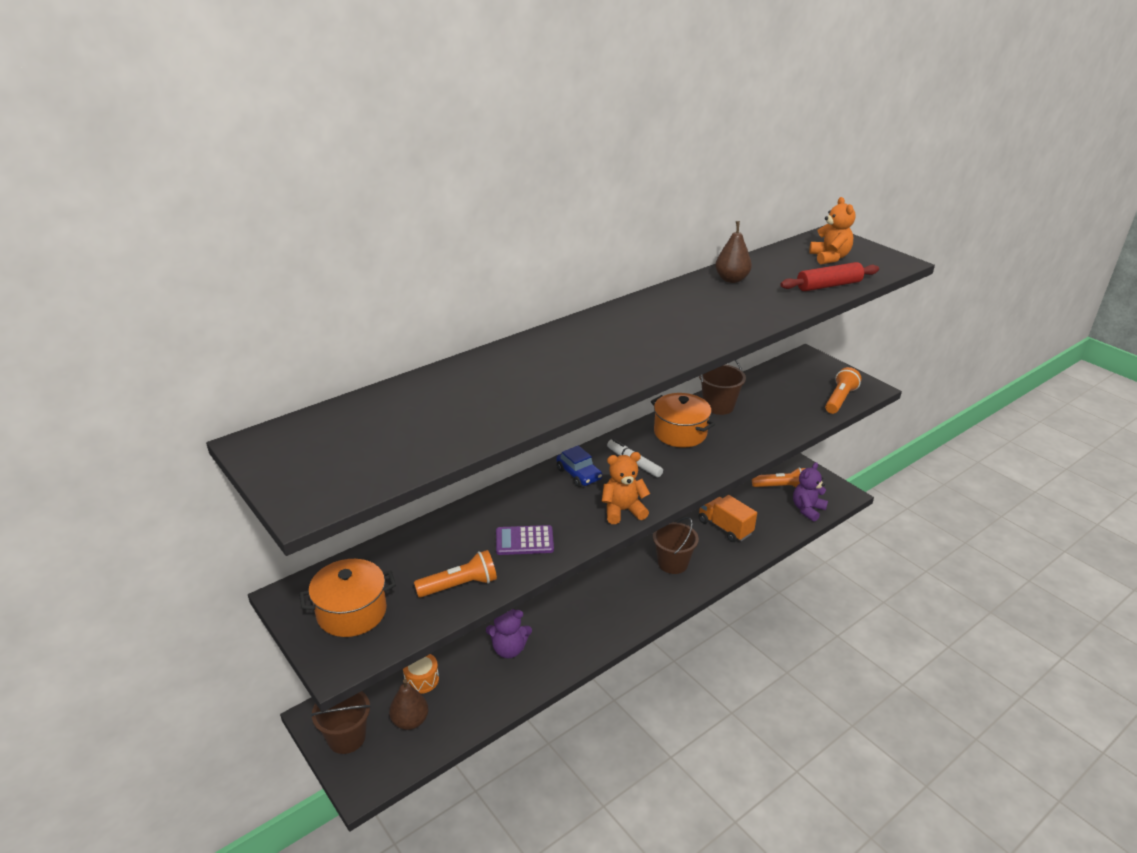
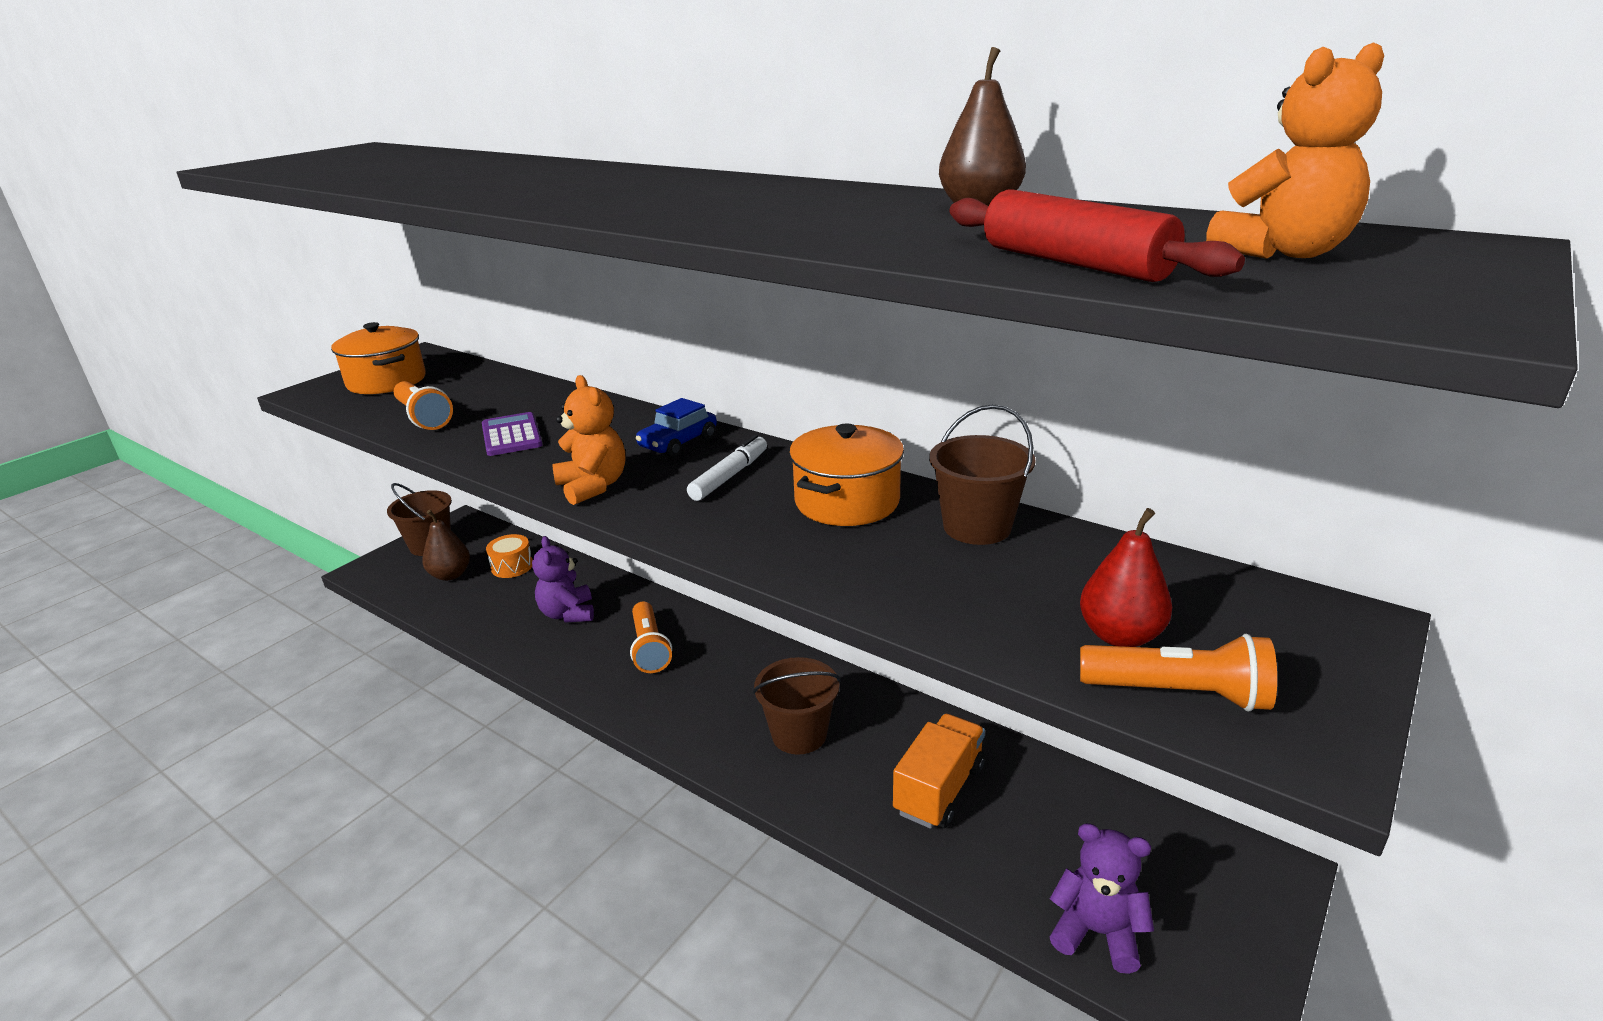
camera: 75 degrees right, 5 degrees down
(781, 487) = (1146, 868): orange flashlight -> orange flashlight (649, 648)
(806, 399) = (1120, 635): none -> red pear

